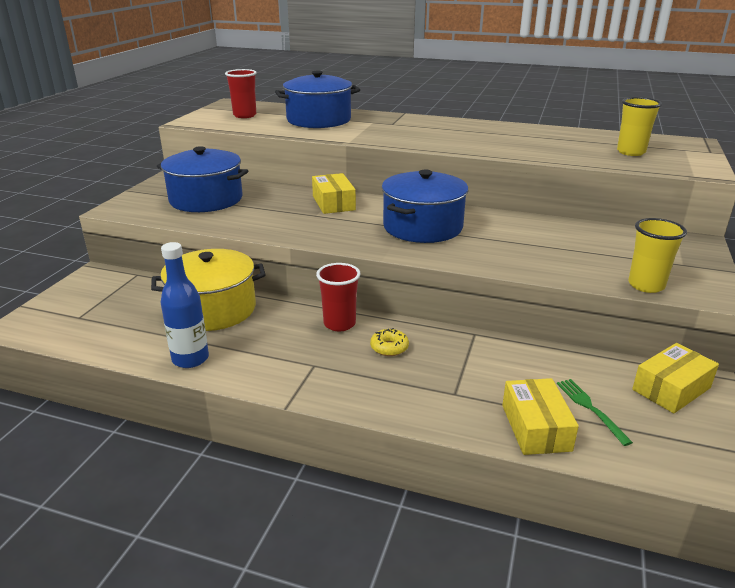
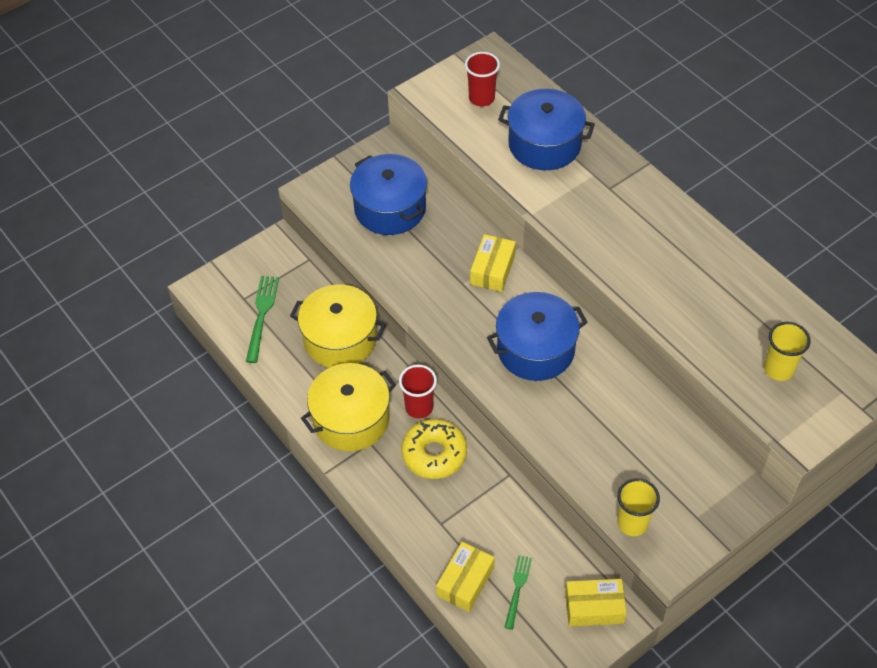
camera: 35 degrees right, 25 degrees up
(109, 321) = (262, 315): none -> green fork
(190, 359) = (294, 390): blue bottle -> none
(276, 356) = (351, 419): none -> yellow pot
(389, 347) = (434, 454): yellow donut -> yellow donut, size x2.01

